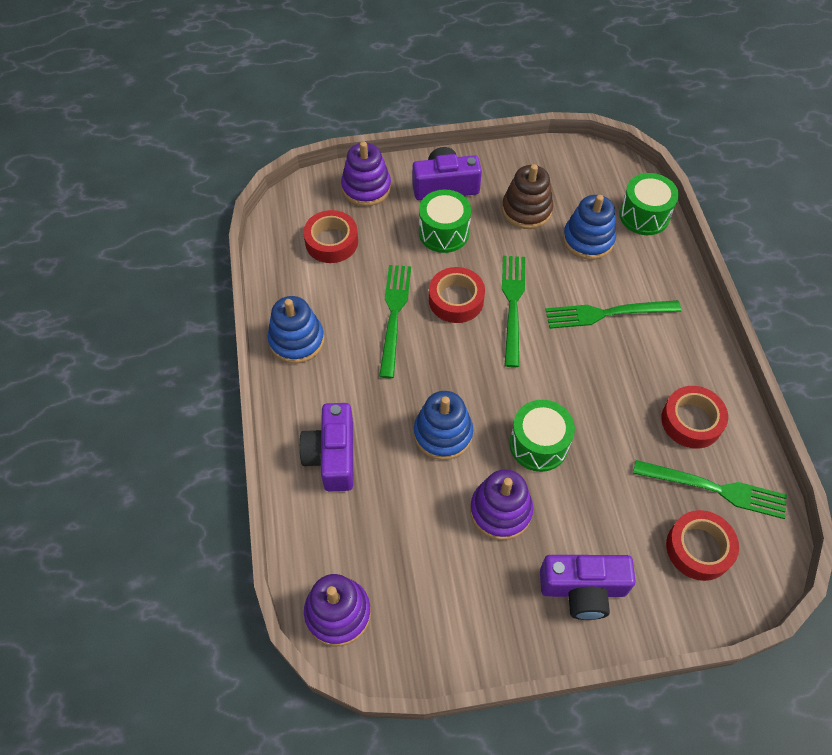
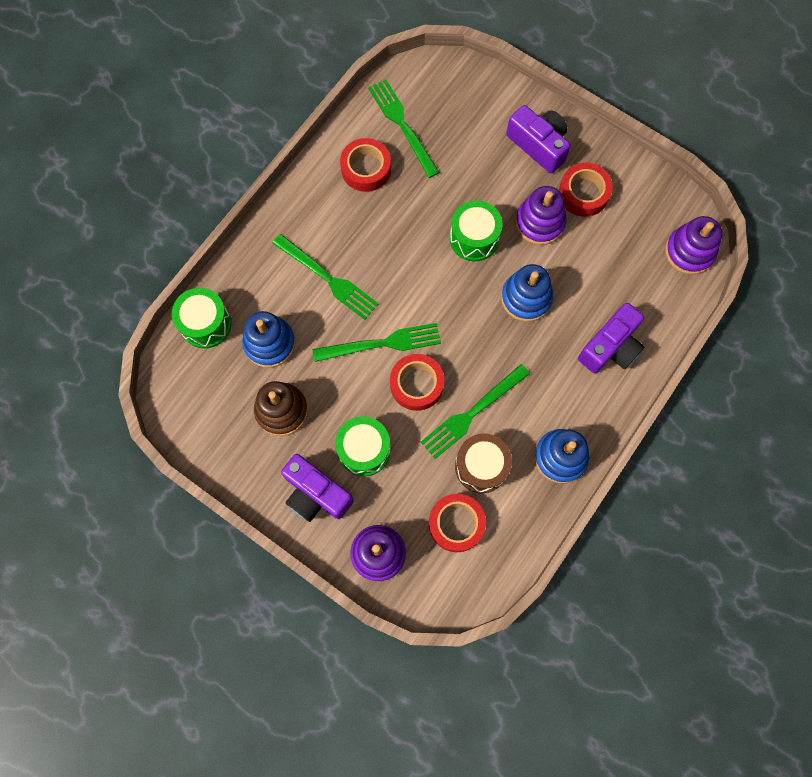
camera: 135 degrees left, 15 degrees up
(350, 287) = (481, 467): none -> brown drum
(512, 305) = (382, 343): green fork -> green fork turned 150 degrees counterclockwise
(699, 548) = (451, 108): red tape -> red tape (583, 193)

